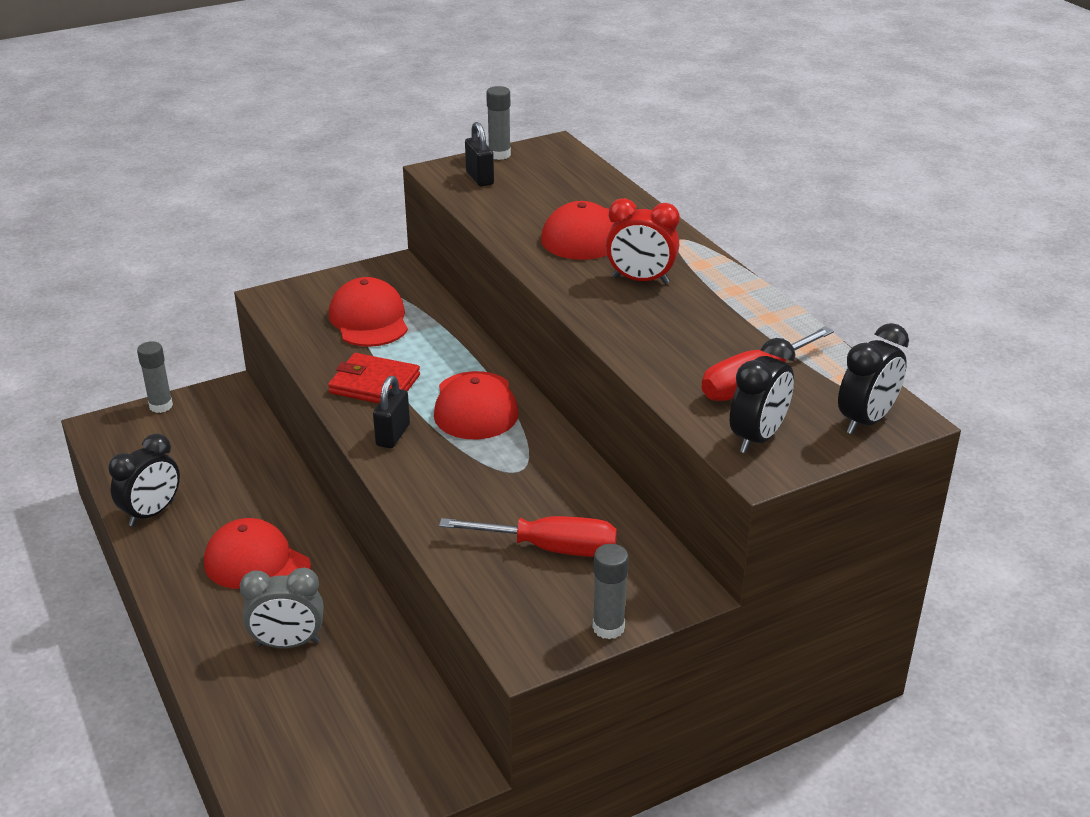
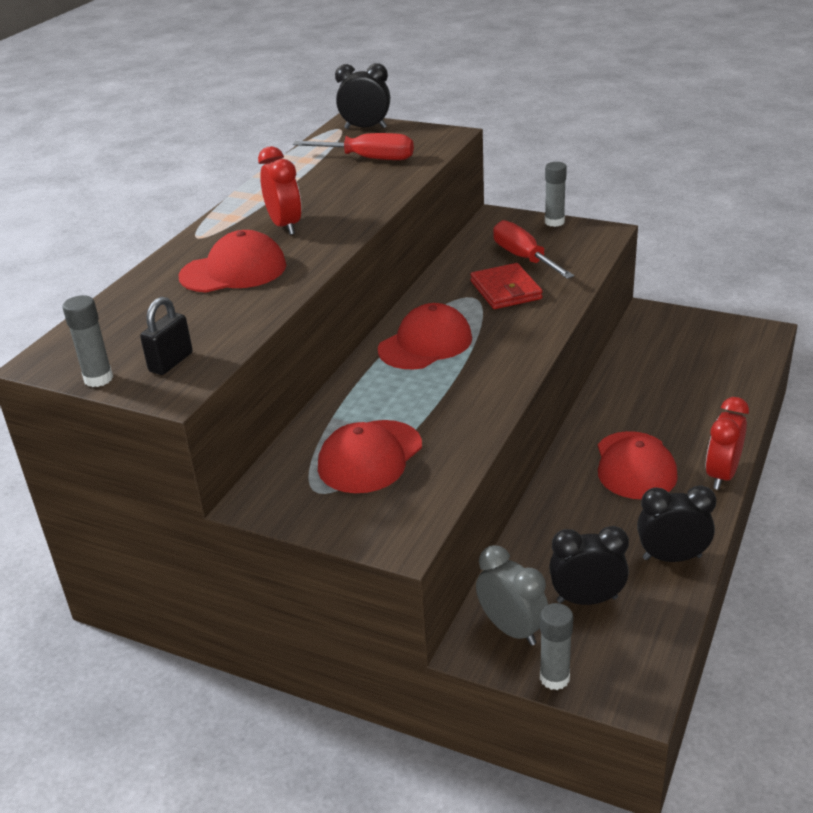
camera: 125 degrees left, 0 degrees up
(171, 605) = (721, 475): none -> red clock
(288, 643) = (668, 408): grey clock -> grey clock (512, 629)
(374, 384) = (458, 398): red wallet -> red wallet (505, 290)
(393, 435) = (505, 356): black padlock -> none
(758, 438) = (423, 142): black clock -> black clock (587, 599)

